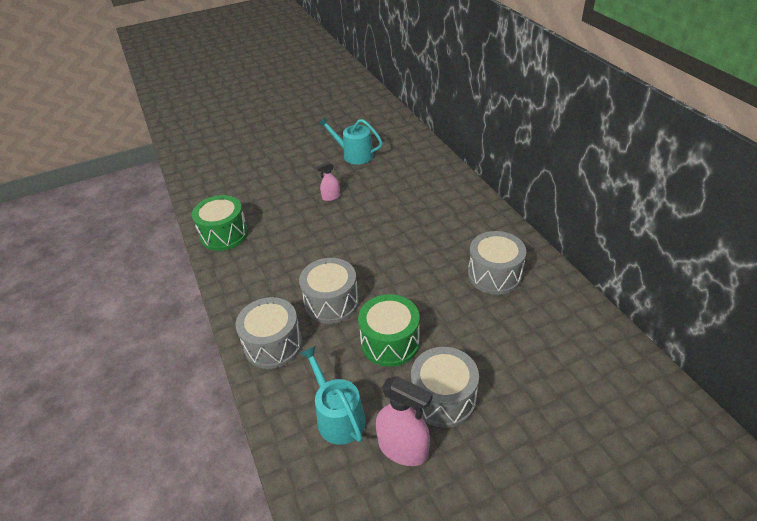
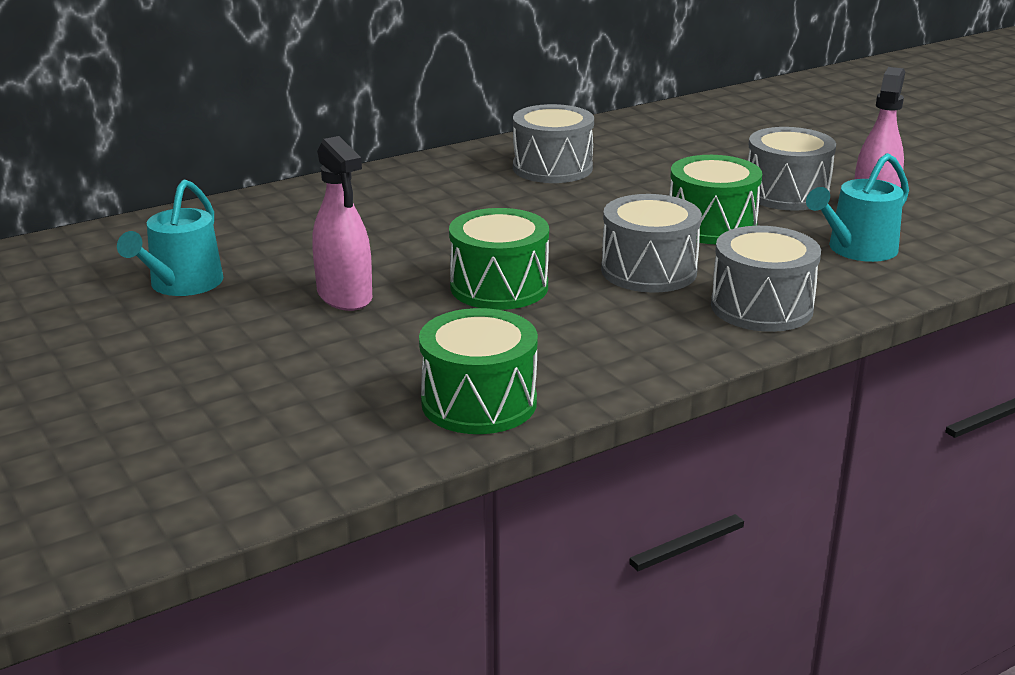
camera: 100 degrees left, 15 degrees down
(327, 244) = (499, 287): none -> green drum
(331, 197) = (344, 296): pink spray bottle -> pink spray bottle, size x1.83

